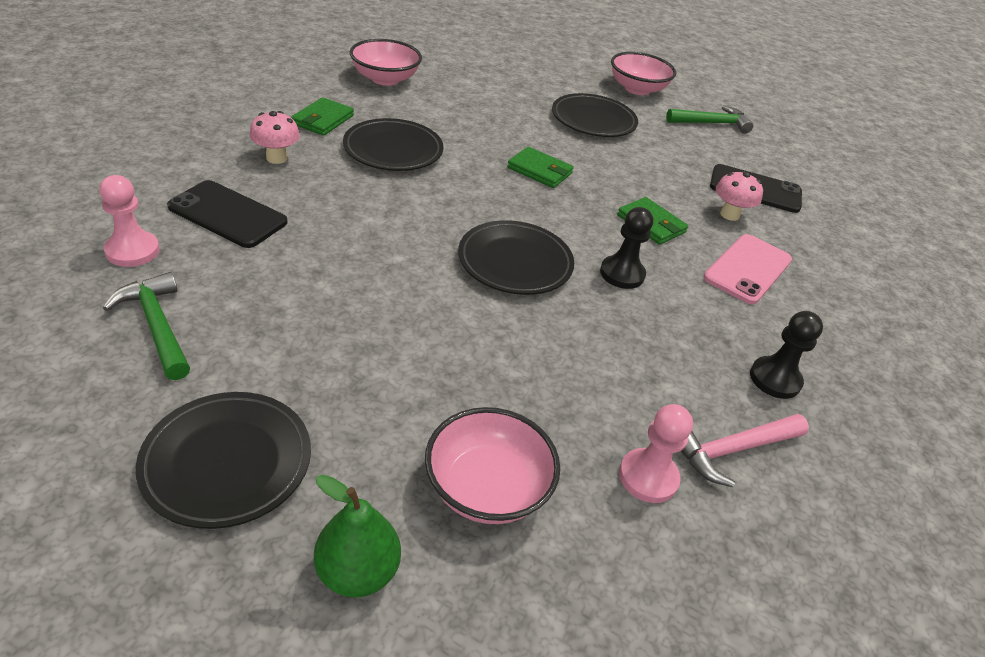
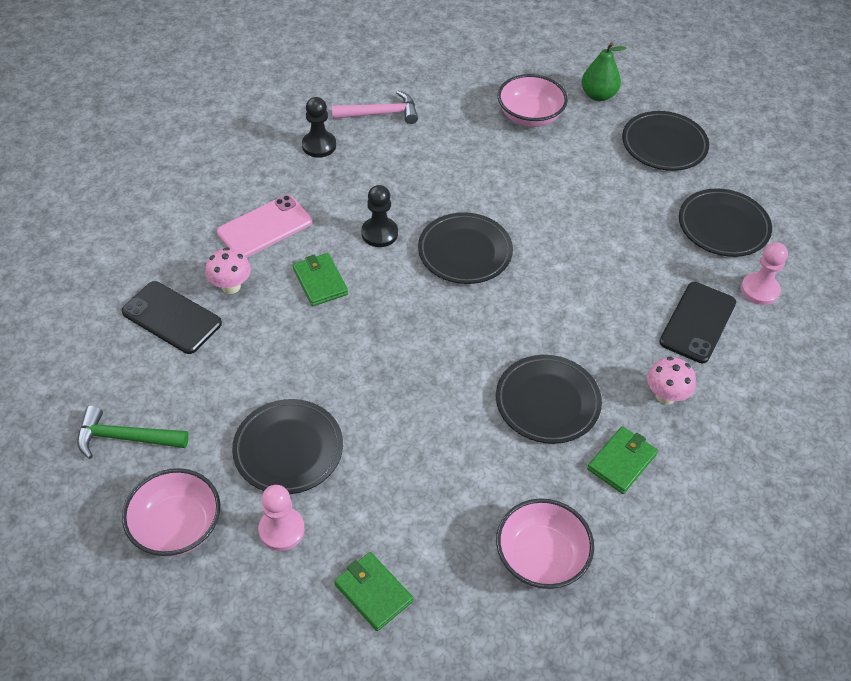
camera: 160 degrees left, 10 degrees up
(157, 326) = (723, 226): green hammer -> black plate
(228, 214) = (697, 322): black phone -> black phone turned 75 degrees clockwise
(539, 171) = (398, 361): green wallet -> green wallet (373, 592)
(648, 477) = (439, 109): pink pawn -> pink pawn (281, 530)

